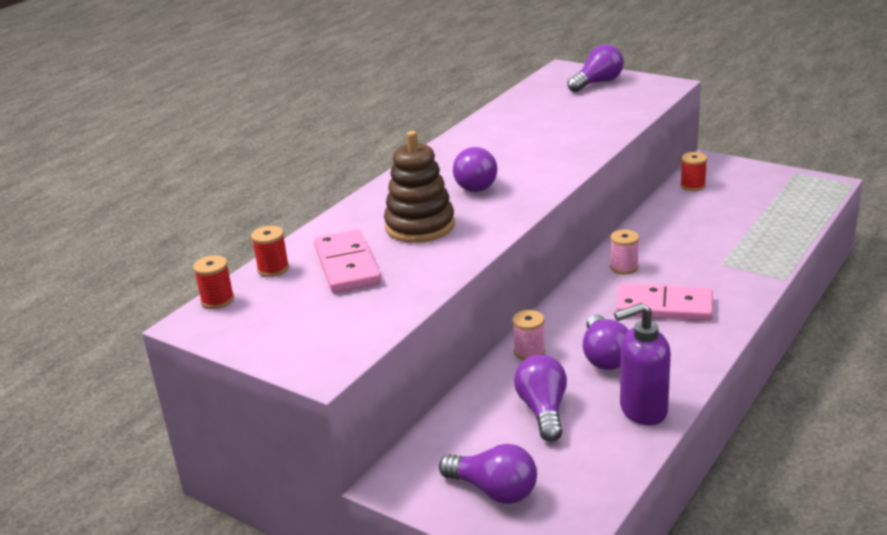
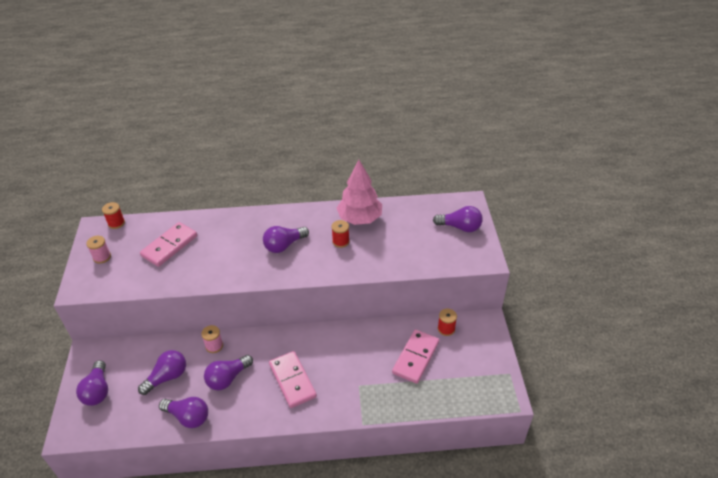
camera: 50 degrees right, 15 degrees up
(273, 269) = (152, 224): red spool -> red spool (341, 241)
(420, 226) = (223, 249): brown stacking toy -> none
(499, 128) = (359, 218): none -> pink tree
(624, 267) = (323, 343): pink spool -> pink spool (102, 257)
(642, 410) = (188, 417): purple soap dispenser -> purple light bulb
(716, 216) = (415, 357): none -> pink domino

